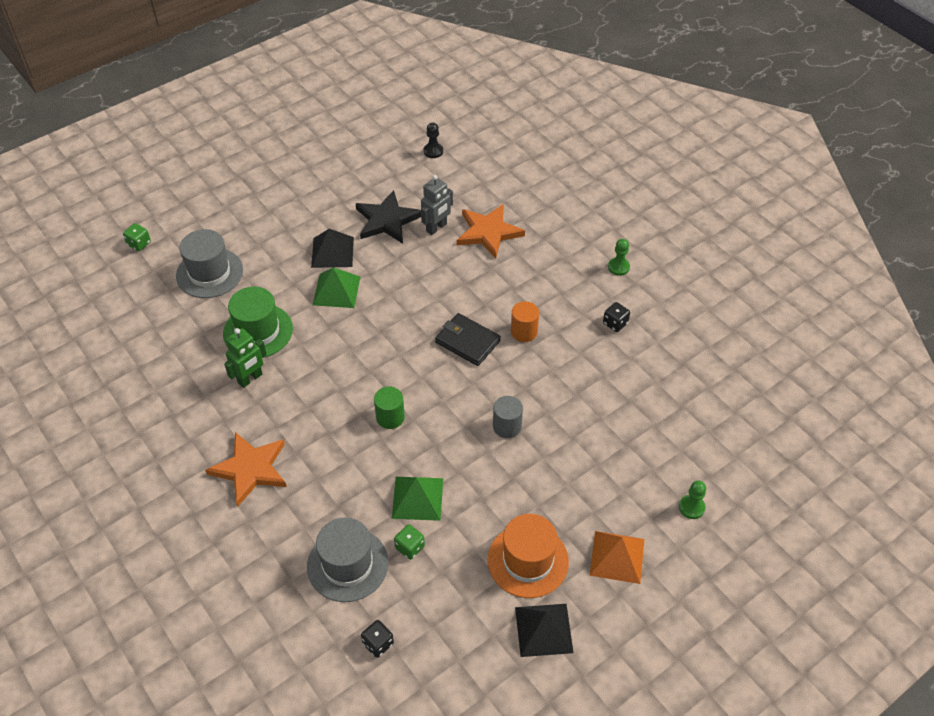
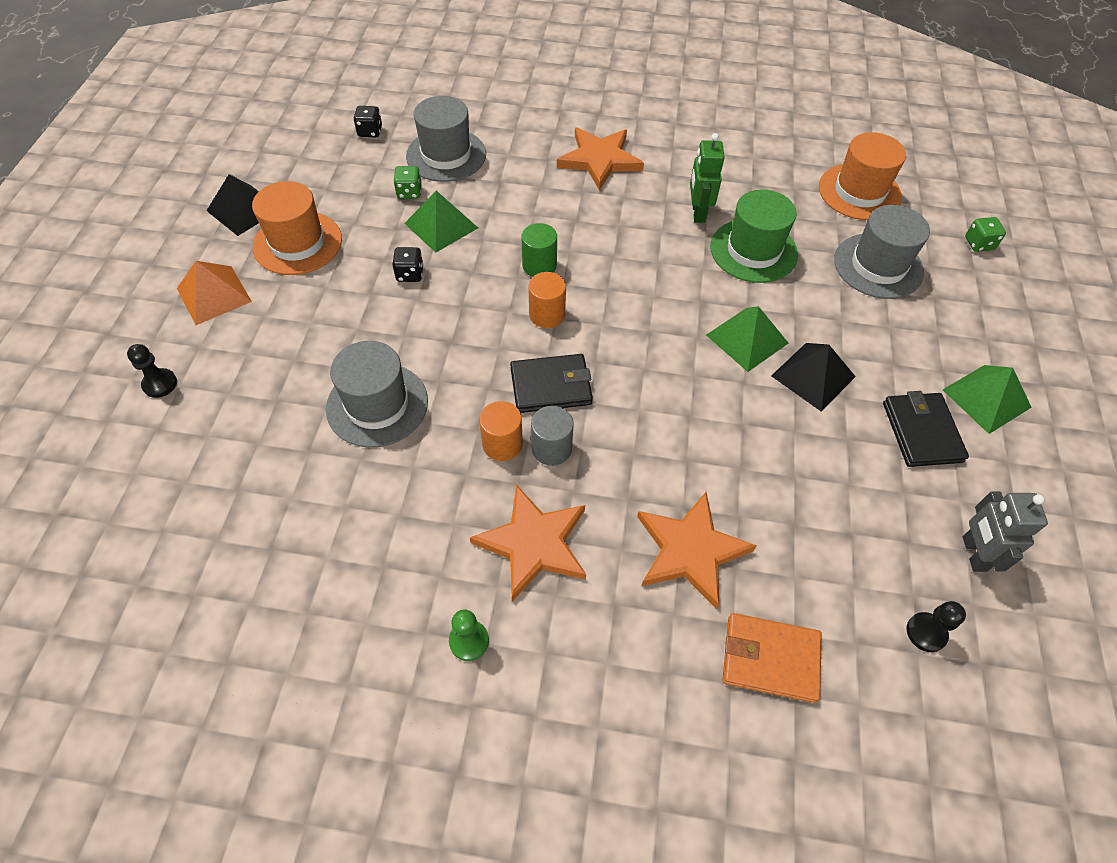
camera: 135 degrees right, 5 degrees up
(140, 317) = (859, 192): none -> orange hat
(272, 189) = (986, 398): none -> green pyramid
(323, 199) = (922, 432): none -> black wallet
(387, 220) = (820, 464): black star -> none
(423, 382) = (547, 314): none -> orange cylinder
(436, 228) = (756, 503): grey robot -> grey robot (973, 554)
(502, 183) = (770, 658): none -> orange wallet
(507, 426) = (420, 332): grey cylinder -> grey cylinder (551, 448)
(554, 281) = (533, 543): none -> orange star
(571, 399) = (377, 405): none -> grey hat
(615, 323) = (402, 541): black dice -> black dice (410, 274)
(691, 507) = (160, 384): green pawn -> black pawn

